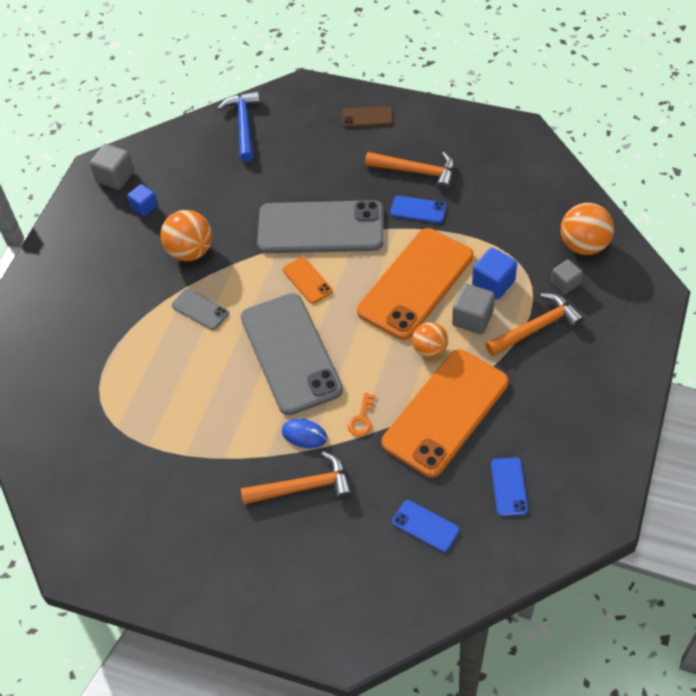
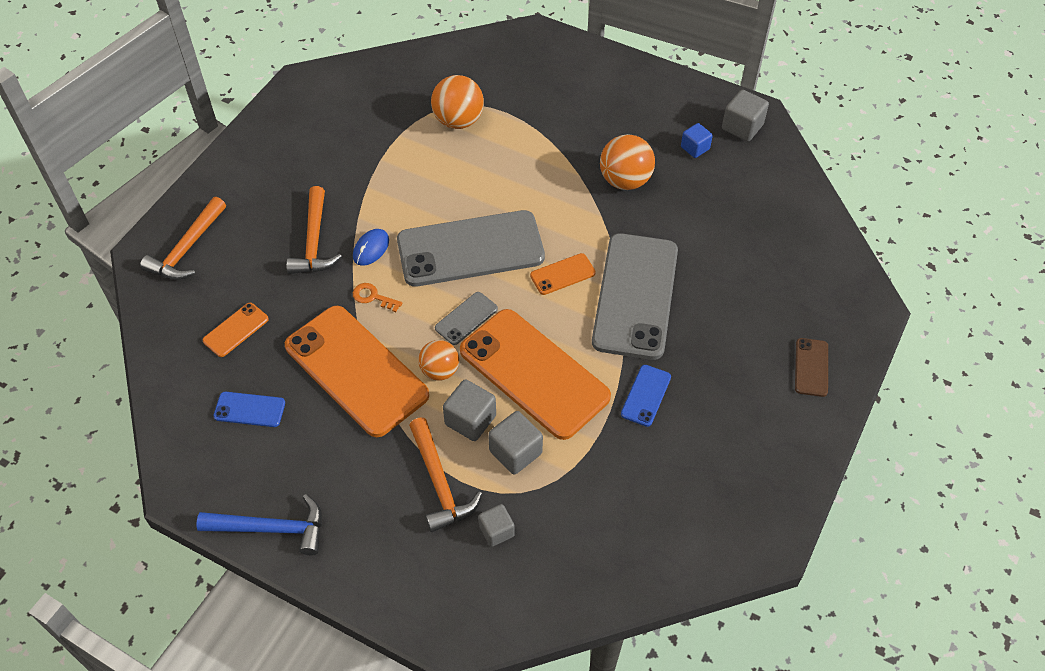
camera: 95 degrees right, 0 degrees up
(200, 309) = (546, 183): grey phone -> grey phone (466, 318)
(244, 125) = (810, 242): blue hammer -> blue hammer (272, 528)
(417, 172) = (709, 405): orange hammer -> orange hammer (187, 249)
(425, 526) = (236, 330): blue phone -> orange phone
(493, 283) = (515, 452): blue cube -> grey cube
(584, 245) = (552, 569): orange ball -> orange ball (458, 121)

